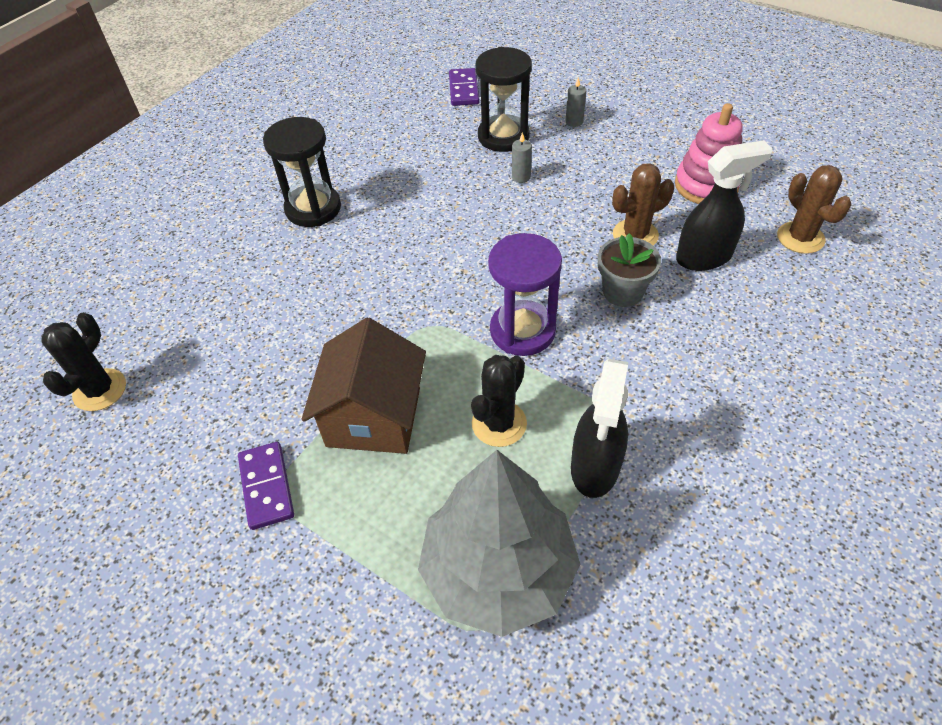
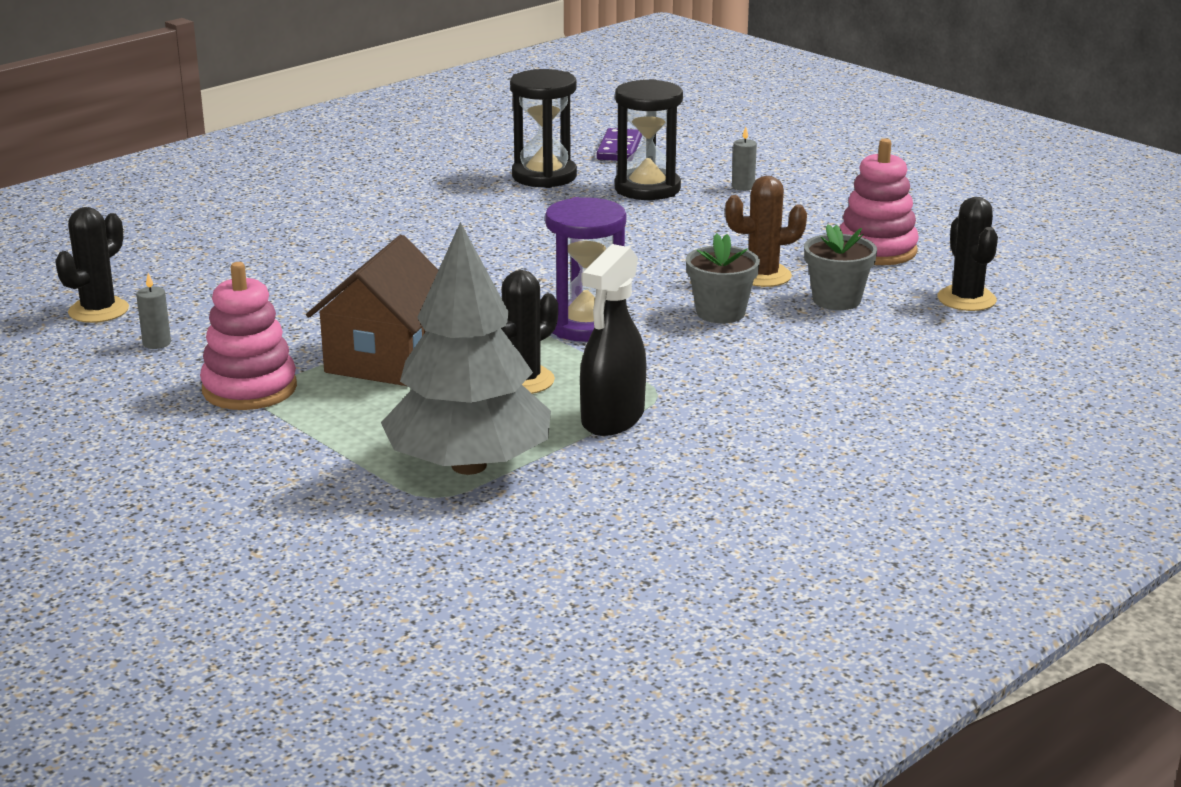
camera: 10 degrees right, 25 degrees down
(266, 487) = (249, 389): purple domino -> pink stacking toy
(313, 208) = (389, 217): black hourglass -> black hourglass (544, 176)
(521, 177) = (650, 220): grey candle -> grey candle (157, 343)
(704, 257) = (836, 300): black spray bottle -> grey flower pot
(800, 238) = (966, 299): brown cactus -> black cactus

